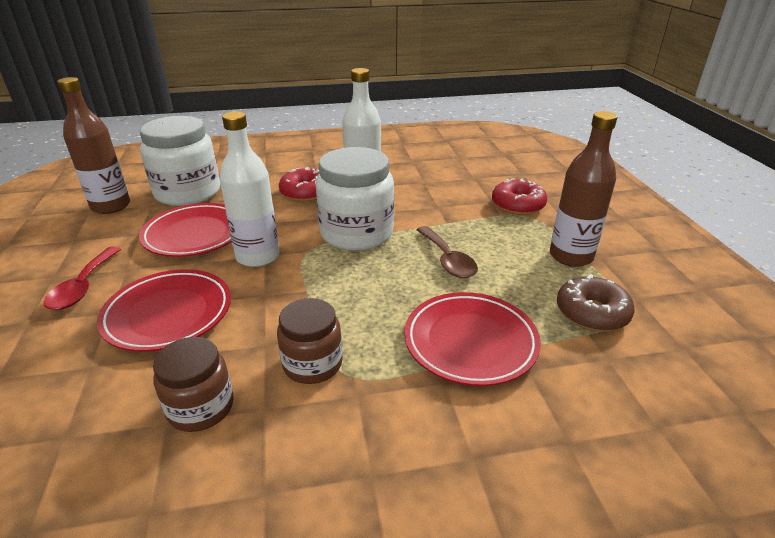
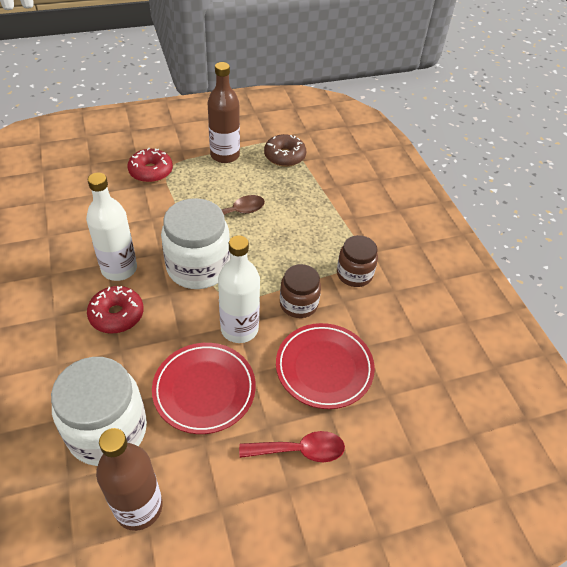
camera: 100 degrees left, 15 degrees up
(201, 407) = (401, 320): brown jar -> brown jar (298, 304)
(470, 342) = (320, 206): red plate -> none

